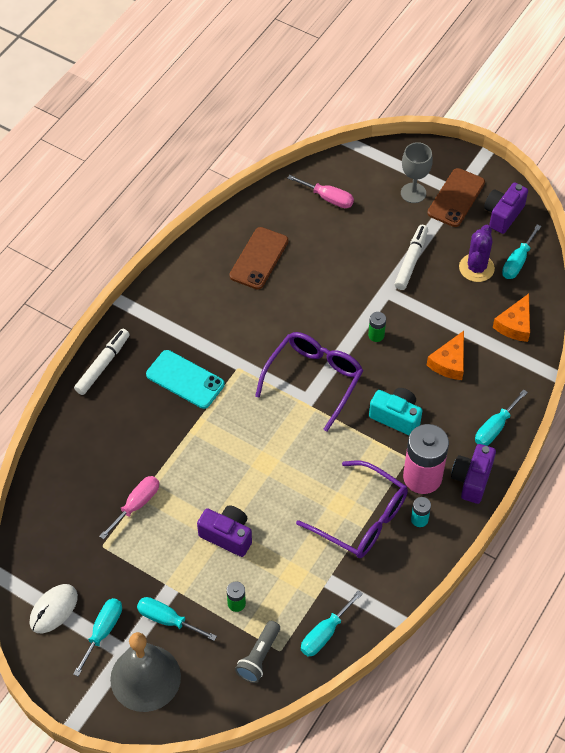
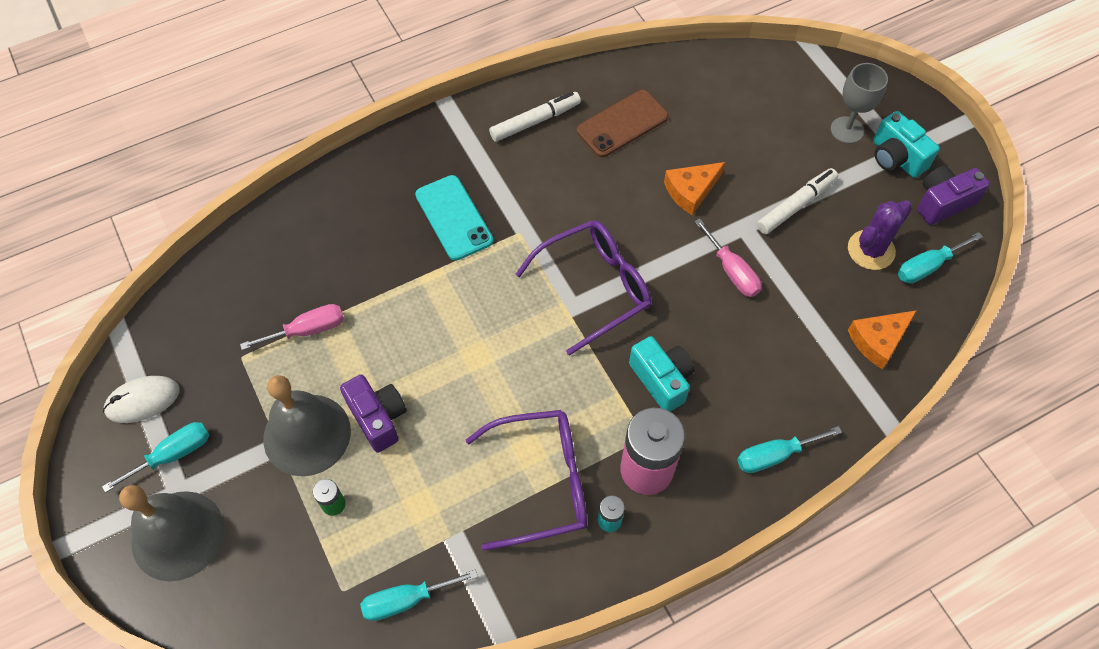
camera: 30 degrees right, 5 degrees up
(102, 365) = (380, 160): white marker -> white marker (535, 121)
(167, 620) = (248, 480): turquoise screwdriver -> none
(186, 571) = (307, 434): none -> grey bell
(259, 657) = (314, 584): grey flashlight -> none
(328, 198) = (743, 93): pink screwdriver -> pink screwdriver (732, 271)
(362, 519) = (542, 482): purple glasses -> purple glasses turned 75 degrees counterclockwise
(376, 335) = (699, 271): green battery -> none
(449, 362) = (767, 346): orange cheese -> orange cheese (691, 191)
(456, 198) = (896, 158): brown phone -> turquoise camera
(472, 479) = (705, 505): purple camera -> none

